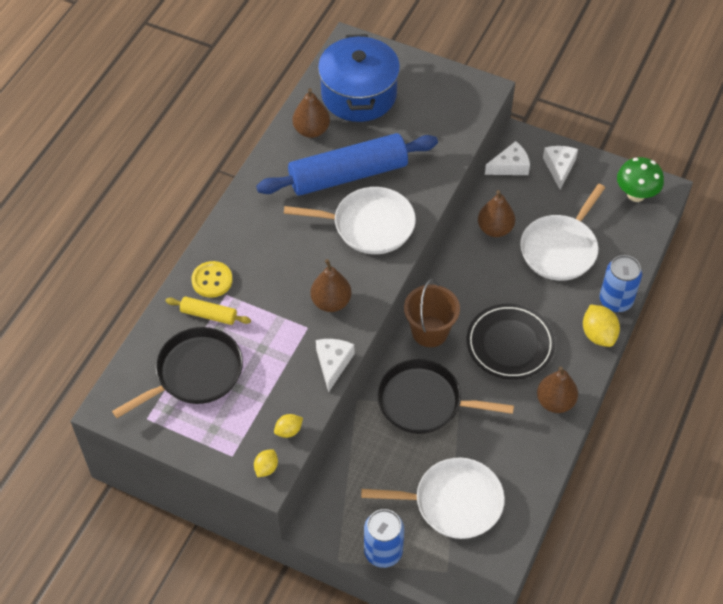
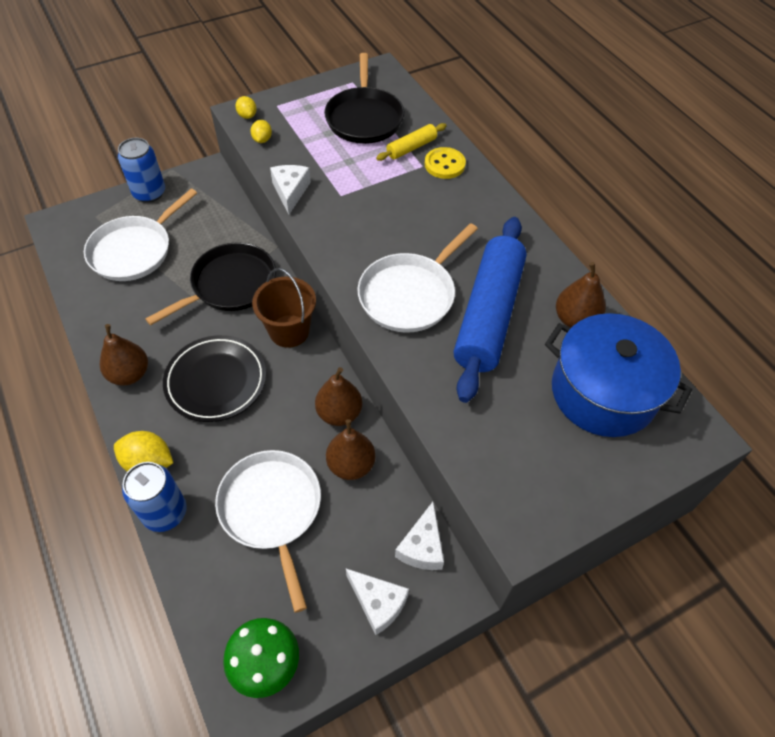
camera: 125 degrees right, 0 degrees up
(331, 302) = (350, 222): brown pear -> brown pear (339, 413)
(333, 364) = (290, 191): white cheese -> white cheese turned 135 degrees counterclockwise

